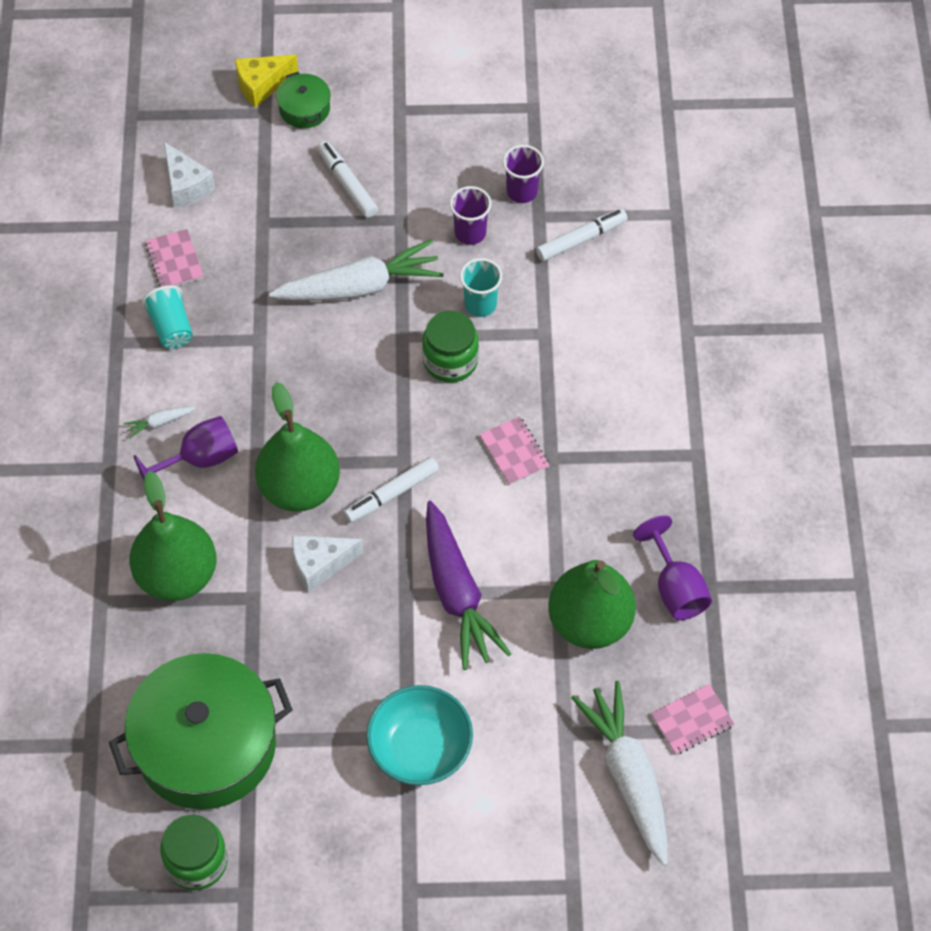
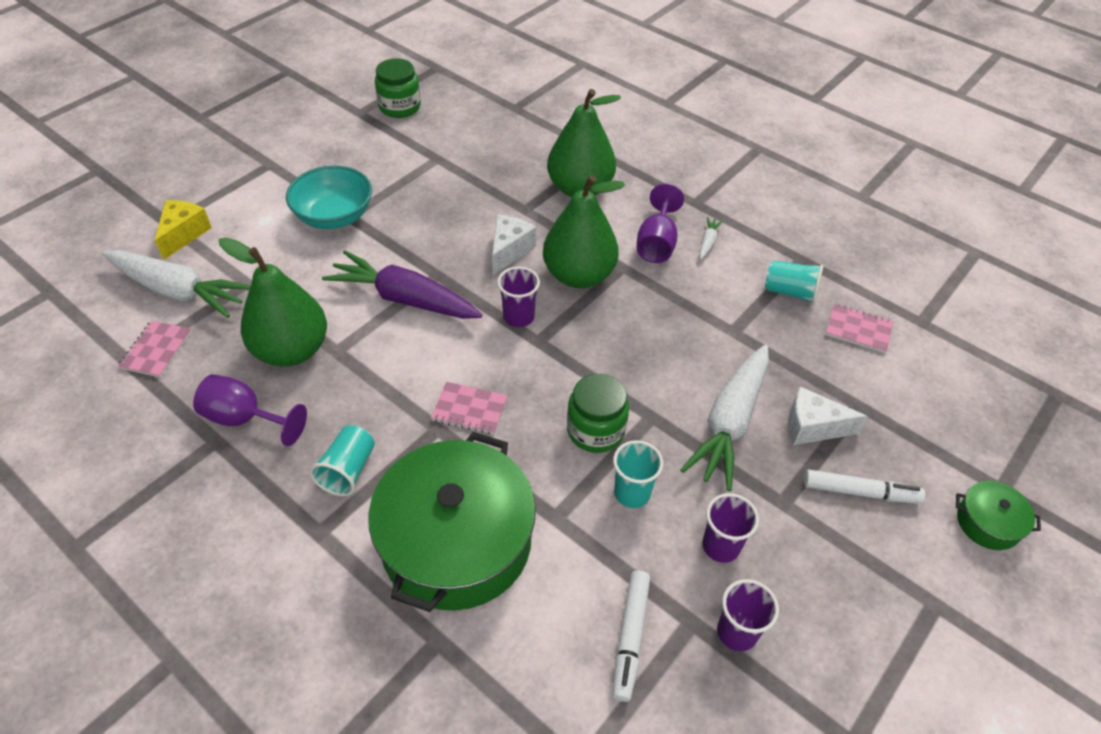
camera: 130 degrees right, 10 degrees down
(186, 185) = (941, 381): white cheese -> white cheese (812, 427)
(206, 745) = (457, 143): green pot -> green pot (456, 542)
(262, 85) = (1043, 509): yellow cheese -> yellow cheese (183, 234)
(392, 494) = (518, 317): white marker -> purple cup
(640, 481) = (348, 470): none -> turquoise cup

